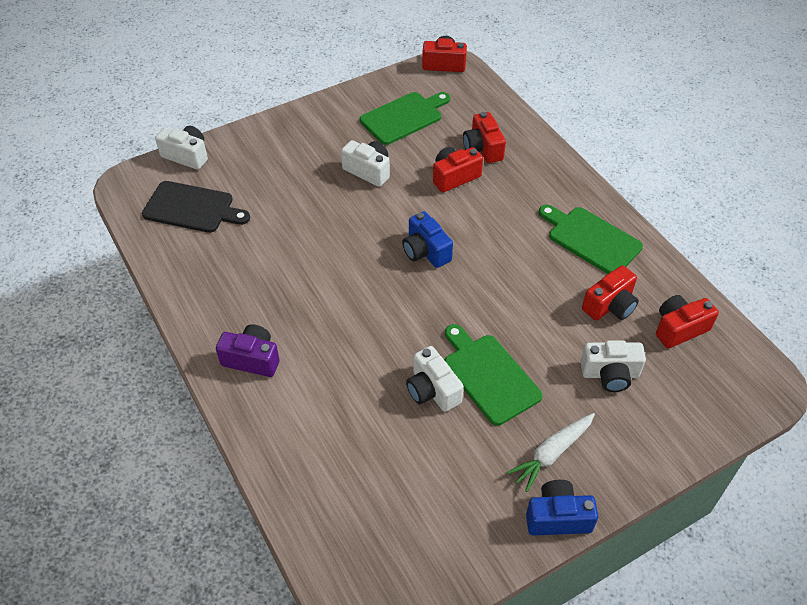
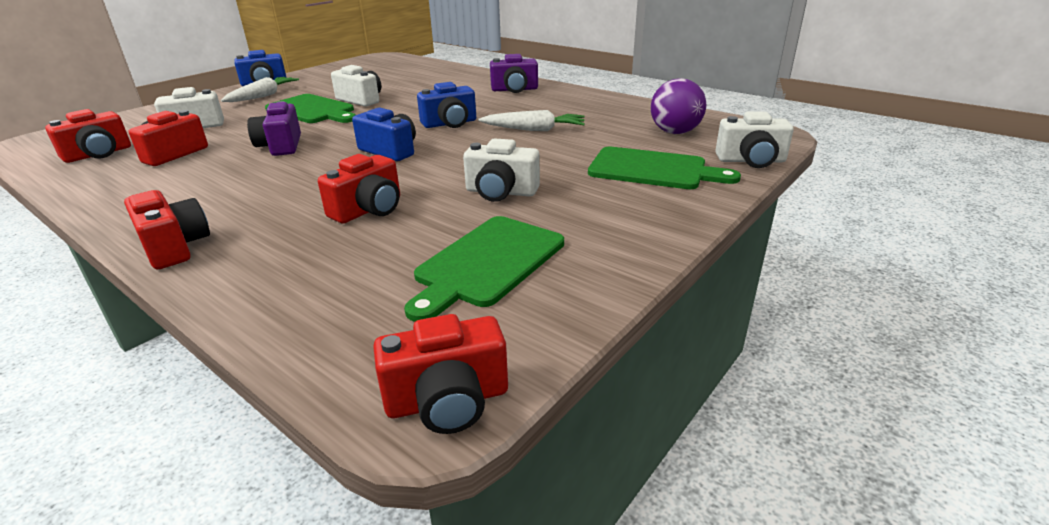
camera: 160 degrees right, 20 degrees down
(192, 208) = (675, 132): black cutting board -> purple ball
(294, 250) = (534, 130): none -> white carrot
(359, 288) = (450, 123): none -> blue camera
(483, 148) = (324, 250): red camera -> red camera (174, 247)
(517, 291) = (280, 146): none -> purple camera
(591, 239) = (167, 192): green cutting board -> green cutting board (653, 170)

